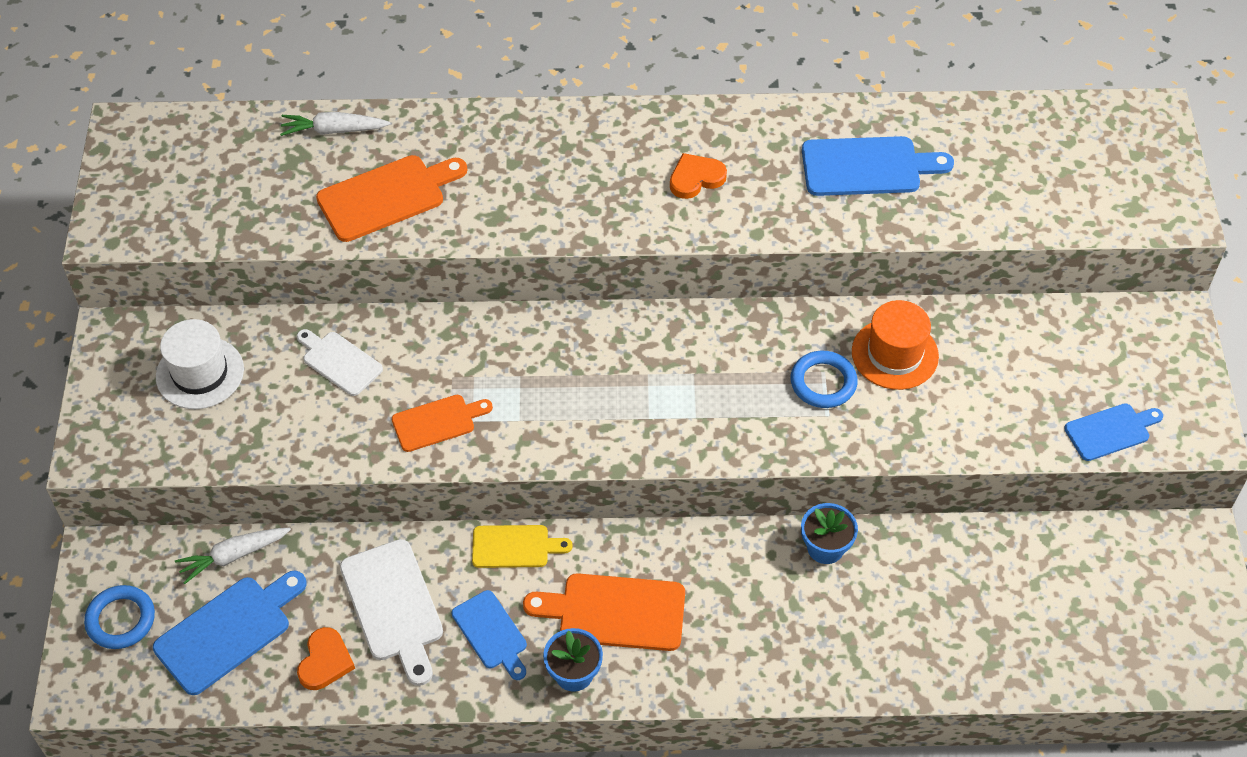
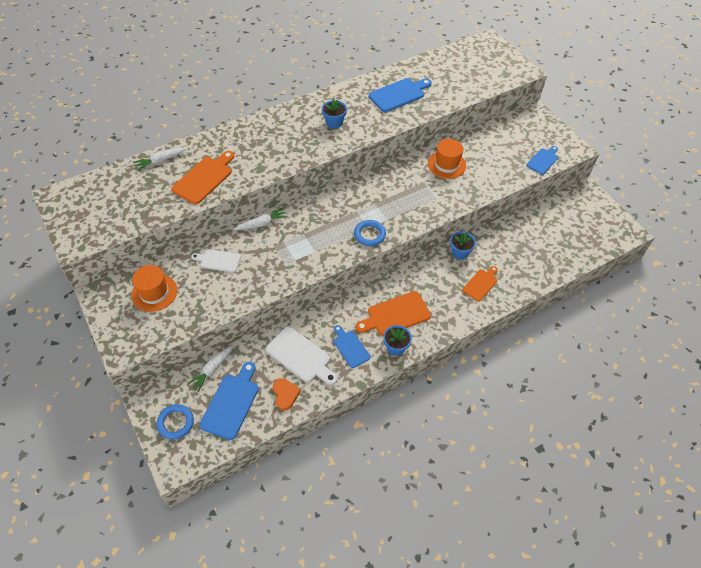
camera: 30 degrees left, 0 degrees up
(200, 373) = (154, 292): white hat -> orange hat
(437, 422) = (280, 267): orange cutting board -> orange cutting board (481, 284)
(458, 324) = (262, 224): none -> white carrot
(491, 633) = (350, 347): blue cutting board -> blue cutting board turned 150 degrees counterclockwise
(515, 547) = (336, 308): yellow cutting board -> none
(696, 178) = (334, 123): orange heart -> blue flower pot
(823, 382) = (427, 186): blue ring -> blue ring (369, 234)

